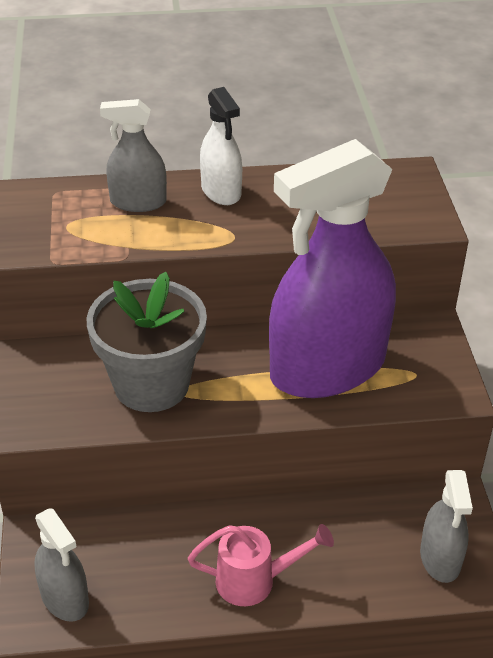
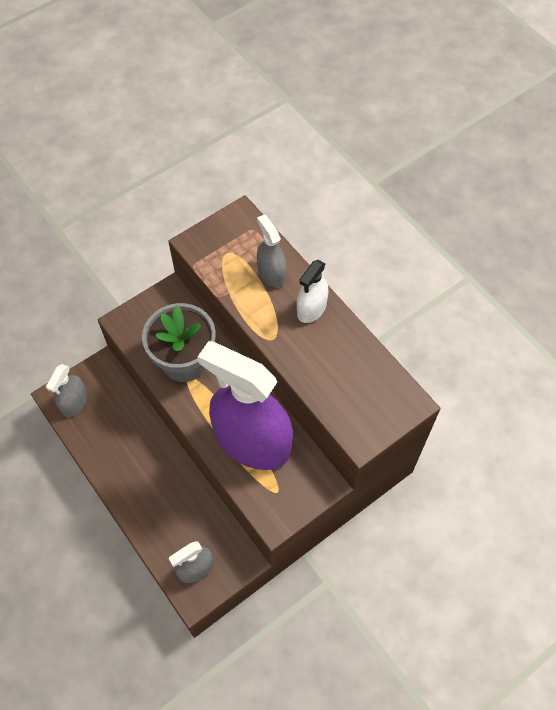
camera: 60 degrees right, 20 degrees up
(255, 581) = (130, 482): pink watering can -> none

